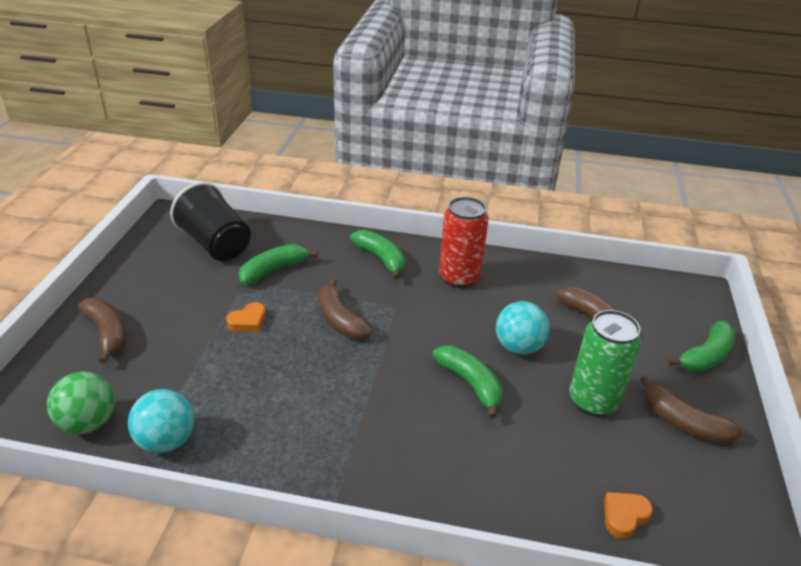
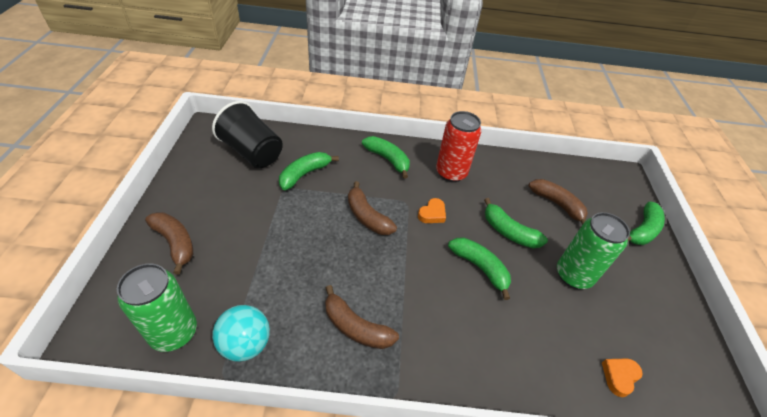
camera: 10 degrees left, 10 degrees up
(88, 423) = (174, 332): green ball -> green can
(248, 321) = (293, 223): orange heart -> orange heart (432, 214)
(518, 347) = (508, 232): turquoise ball -> green banana
(683, 422) = (641, 289): brown banana -> brown banana (355, 327)

